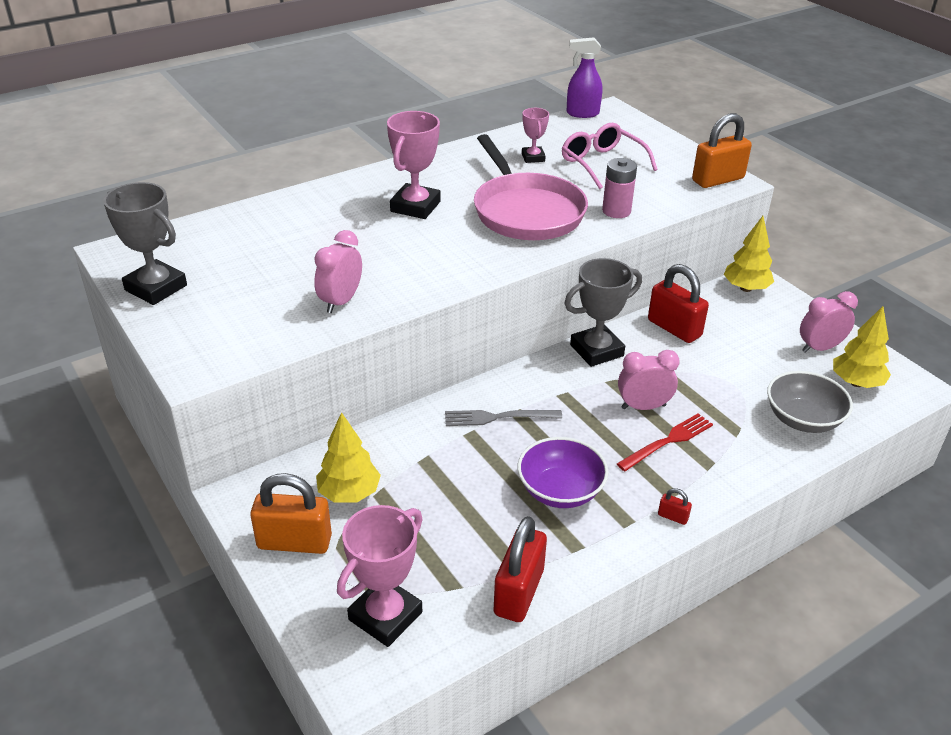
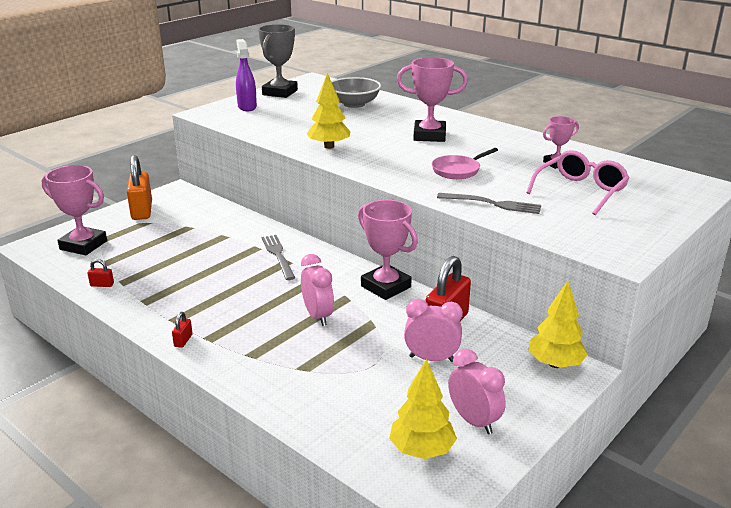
camera: 75 degrees right, 10 degrees down
(340, 301) = (289, 133): pink clock -> pink clock (431, 358)
(349, 493) = (186, 218): yellow tree -> yellow tree (329, 146)
(518, 592) = (102, 285): red padlock -> red padlock, size x0.43
(526, 211) = (458, 170): pink pan -> pink pan, size x0.48
(560, 491) = (203, 289): purple bowl -> none
(582, 113) = (676, 174): purple spray bottle -> purple spray bottle (247, 107)
(596, 350) = (386, 286): grey trophy -> pink trophy
(616, 211) = (493, 204): pink battery -> grey fork
(668, 441) = (276, 332): red fork -> none
(718, 180) = (614, 248): orange padlock -> none
(802, 419) = (338, 409): grey bowl -> grey bowl (354, 104)

